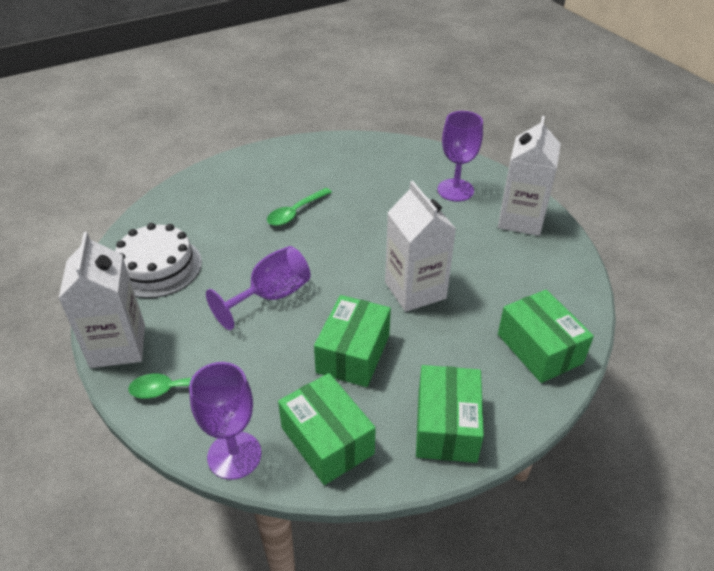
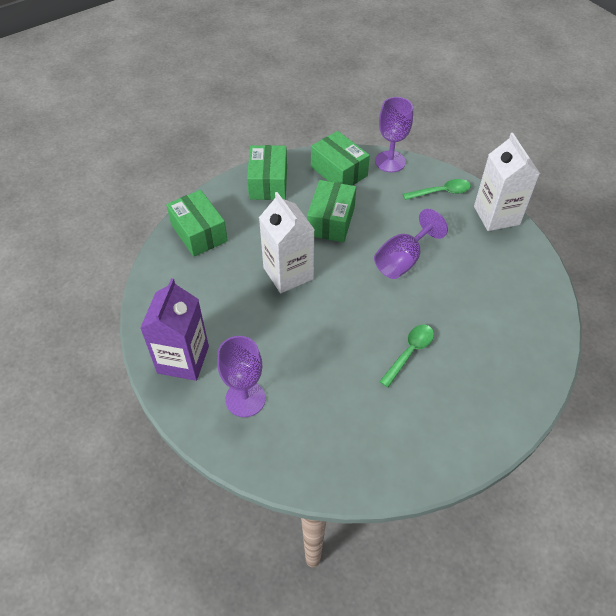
camera: 175 degrees right, 10 degrees up
(157, 267) = (508, 280): white cake -> none
(521, 219) = (183, 359): white carton -> purple carton

